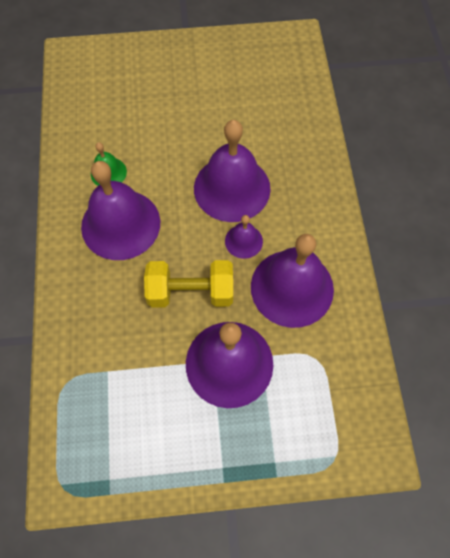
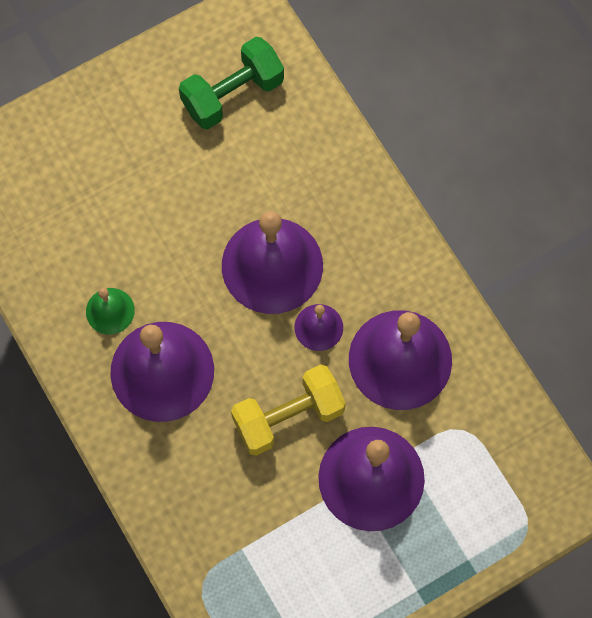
camera: 25 degrees left, 5 degrees up
(259, 77) = (232, 94): none -> green dumbbell

